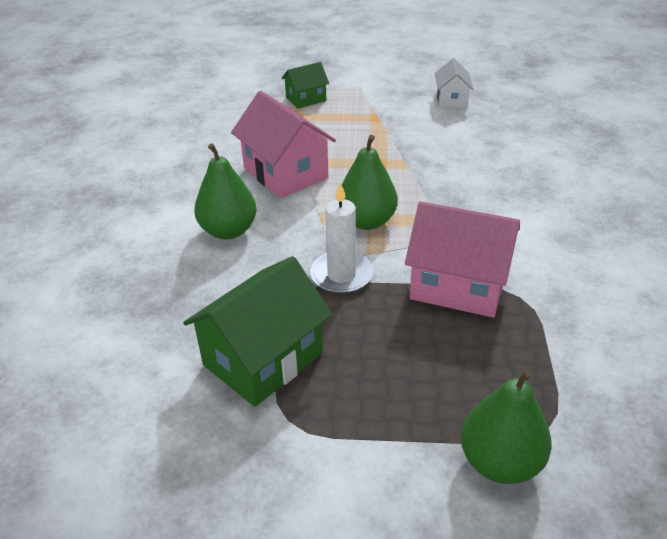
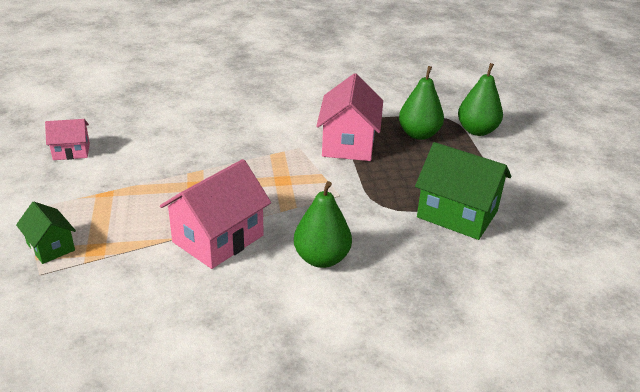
camera: 105 degrees left, 5 degrees down
(341, 275) = (358, 191): white candle -> none
(366, 221) = (287, 185): green pear -> green pear (419, 134)
(451, 99) = (71, 151): white house -> pink house

